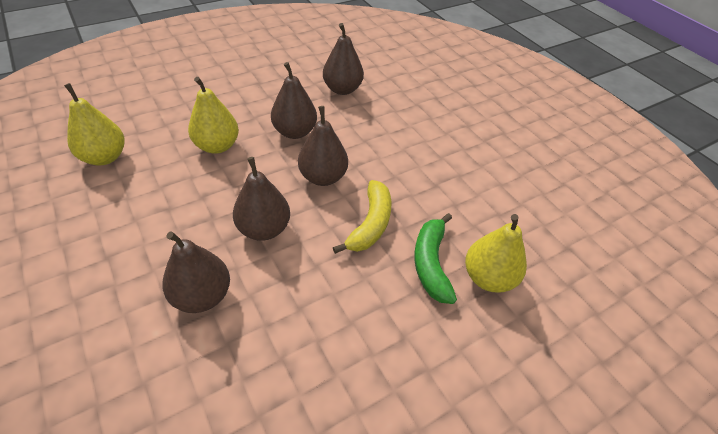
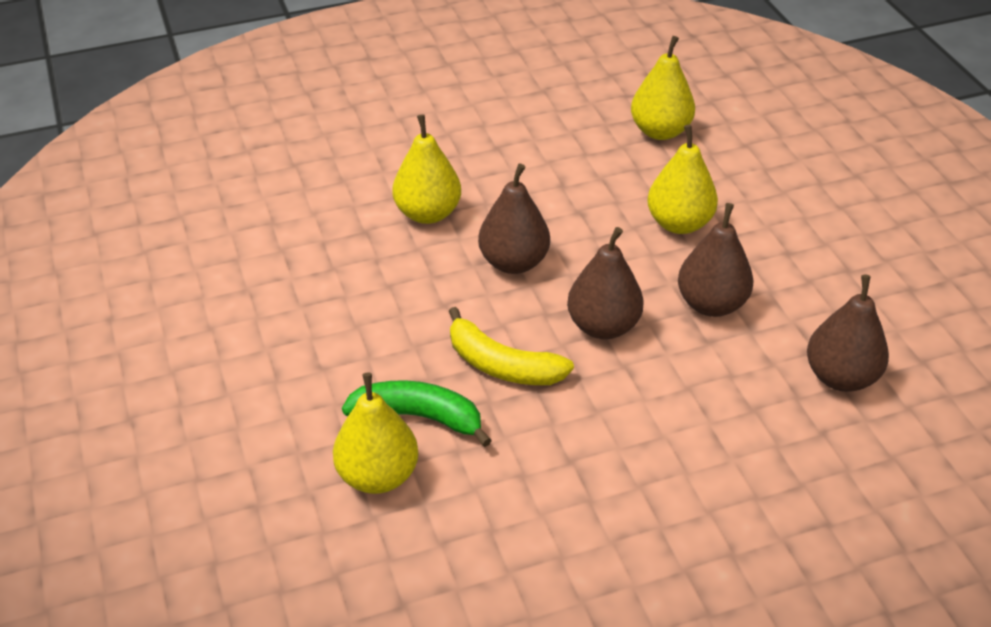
camera: 105 degrees right, 5 degrees down
(202, 296) = (428, 213): brown pear -> yellow pear

